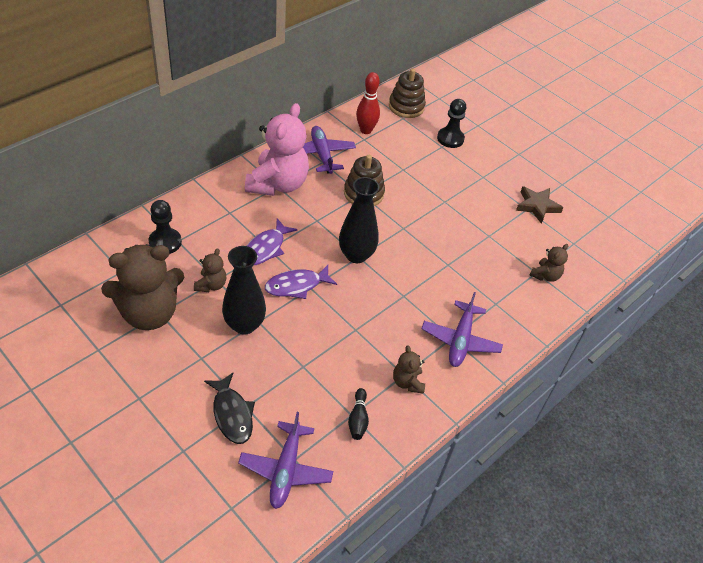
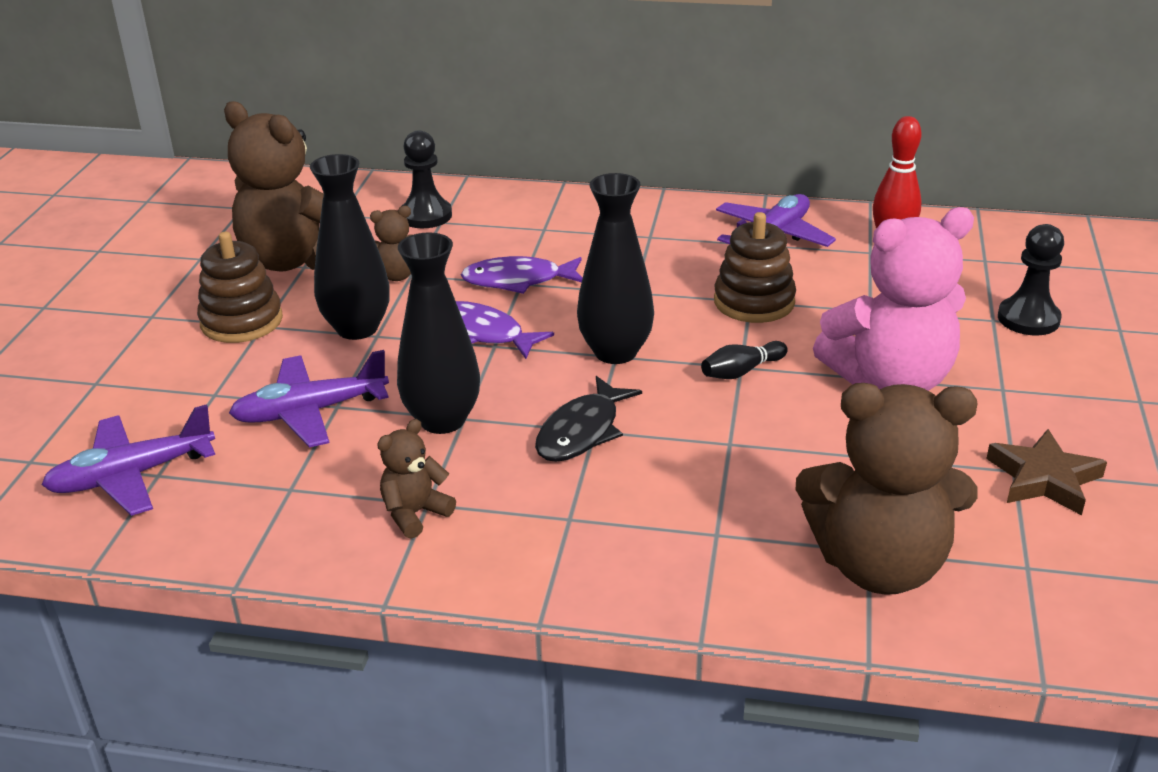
camera: 60 degrees right, 15 degrees down
(232, 414) = (190, 390): black fish -> black fish (582, 431)
(278, 184) = (654, 234): pink teddy bear -> pink teddy bear (890, 380)
(350, 337) = (442, 420): none -> black vase
(358, 419) = (287, 498): black bowling pin -> black bowling pin (741, 371)
(406, 107) = (1016, 251): brown stacking toy -> brown stacking toy (241, 321)
(460, 340) = (575, 530): purple plane -> purple plane (310, 412)
(545, 275) = (878, 565): brown teddy bear -> brown teddy bear, size x2.17

